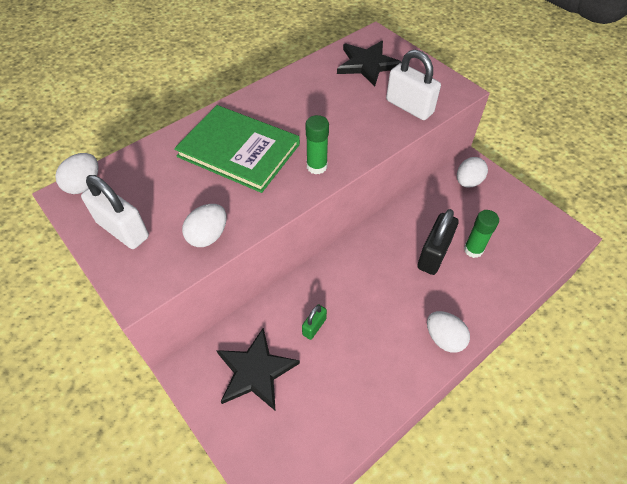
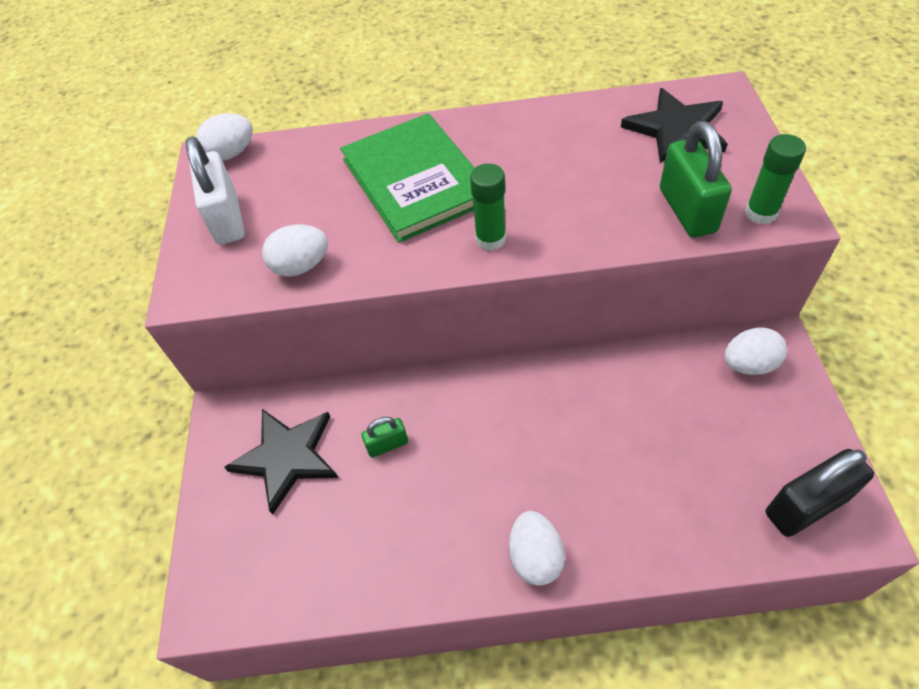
camera: 40 degrees right, 0 degrees up
(409, 107) = (687, 210): white padlock -> green padlock
(433, 254) = (612, 439): black padlock -> black padlock (806, 506)
(473, 250) = (676, 463): green glue stick -> green glue stick (761, 213)

